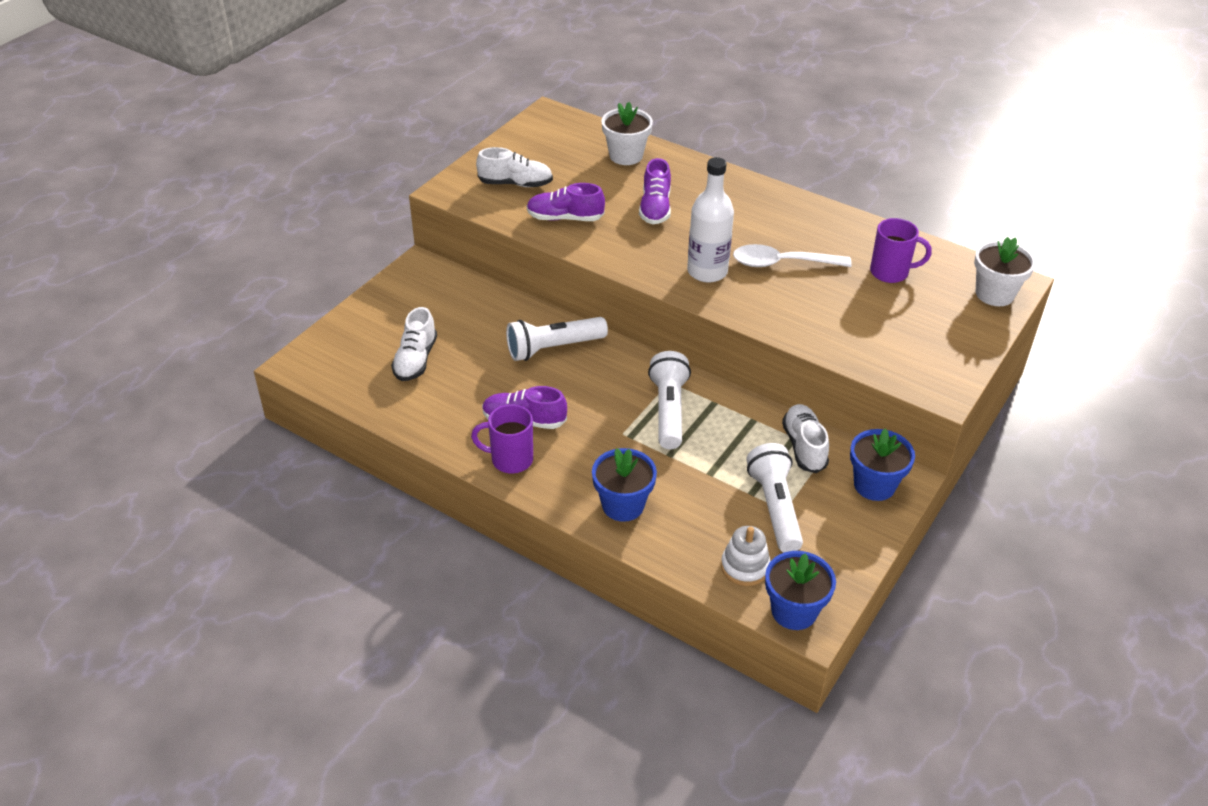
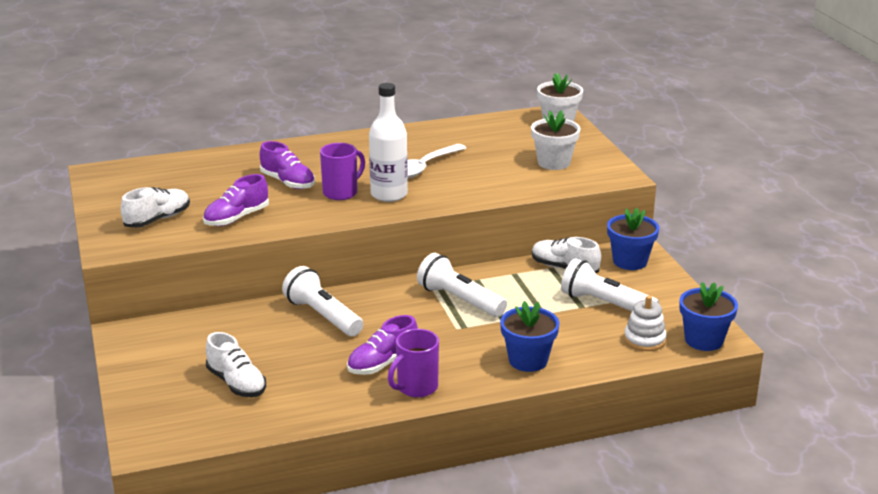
camera: 50 degrees left, 15 degrees down
(553, 348) = (323, 316): white flashlight -> white flashlight turned 120 degrees clockwise
(626, 156) = (207, 167): white flower pot -> white flower pot (553, 163)
(890, 272) = (489, 141): purple mug -> purple mug (341, 192)

